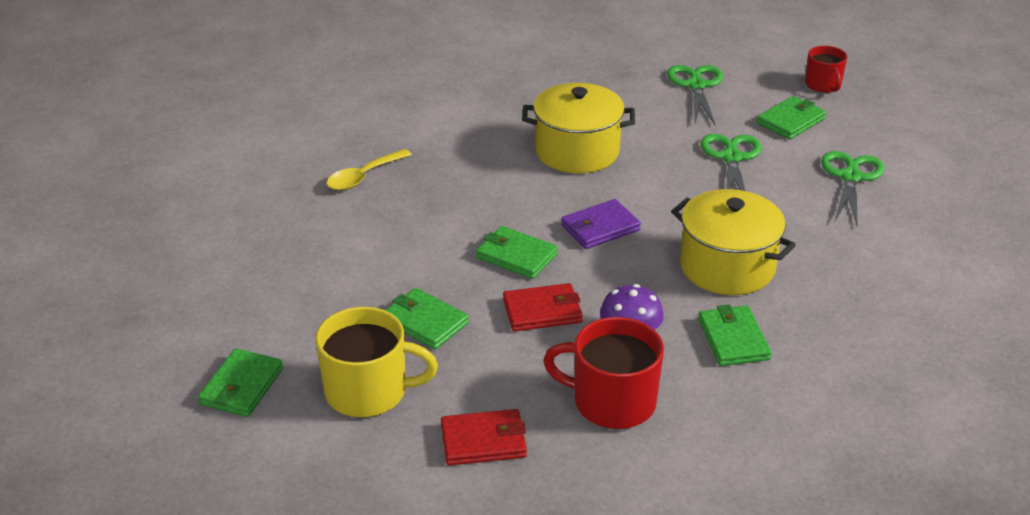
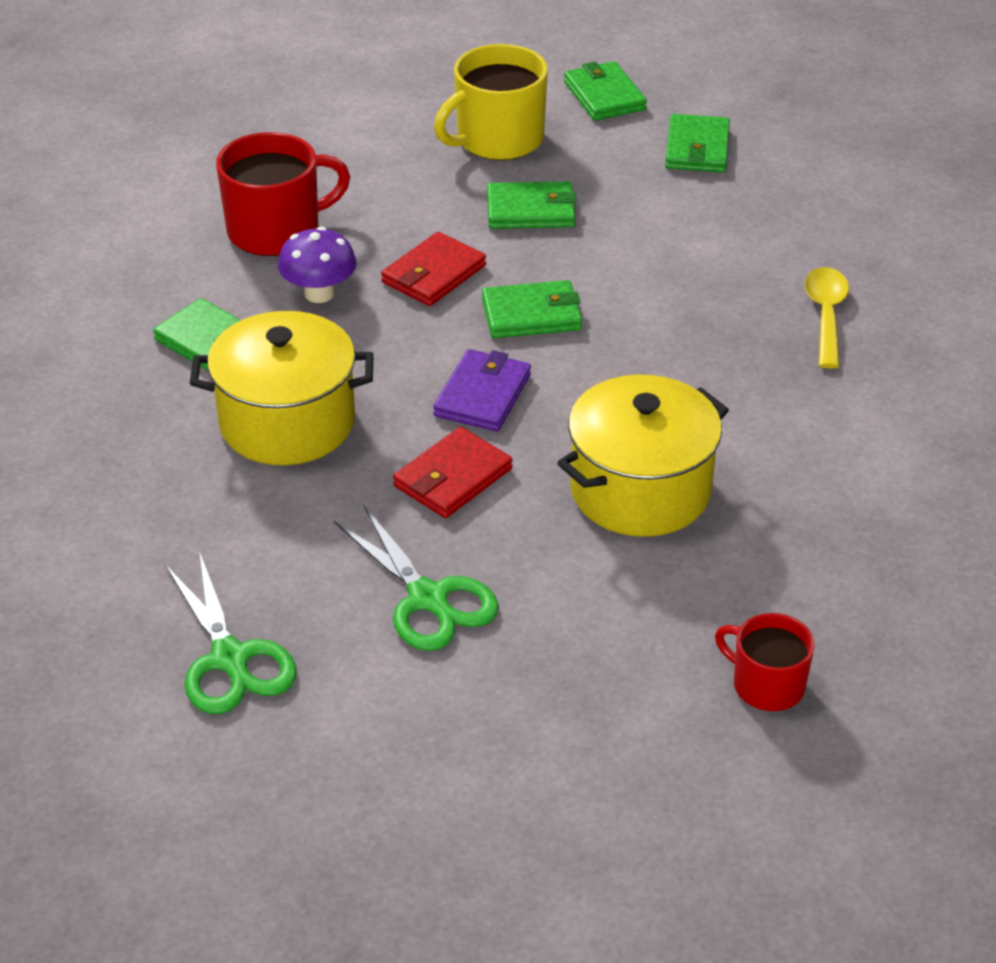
camera: 140 degrees right, 5 degrees up
(483, 441) = (354, 153): red wallet -> red wallet (453, 478)
(696, 86) = (622, 729): green scissors -> none
(790, 121) = (405, 733): green wallet -> green wallet (697, 148)
(823, 85) = (420, 868): red mug -> red mug (766, 685)

